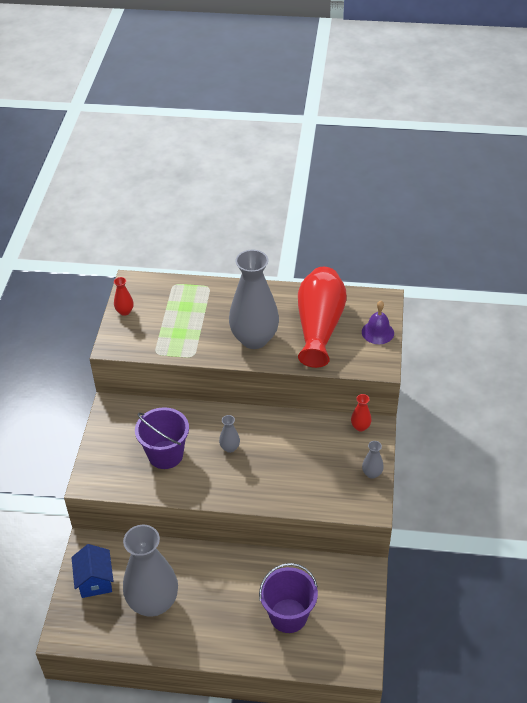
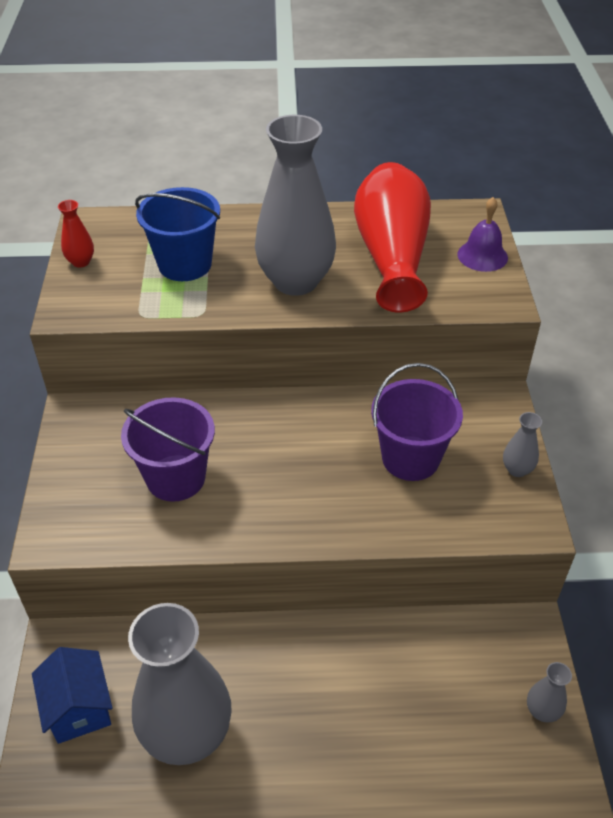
camera: 10 degrees left, 0 degrees up
(188, 320) = (185, 264): none -> blue bucket
(230, 448) = (280, 455): grey vase -> grey vase (542, 711)
(288, 615) = (424, 724): purple bucket -> purple bucket (410, 458)
(360, 427) = (477, 401): red vase -> none

